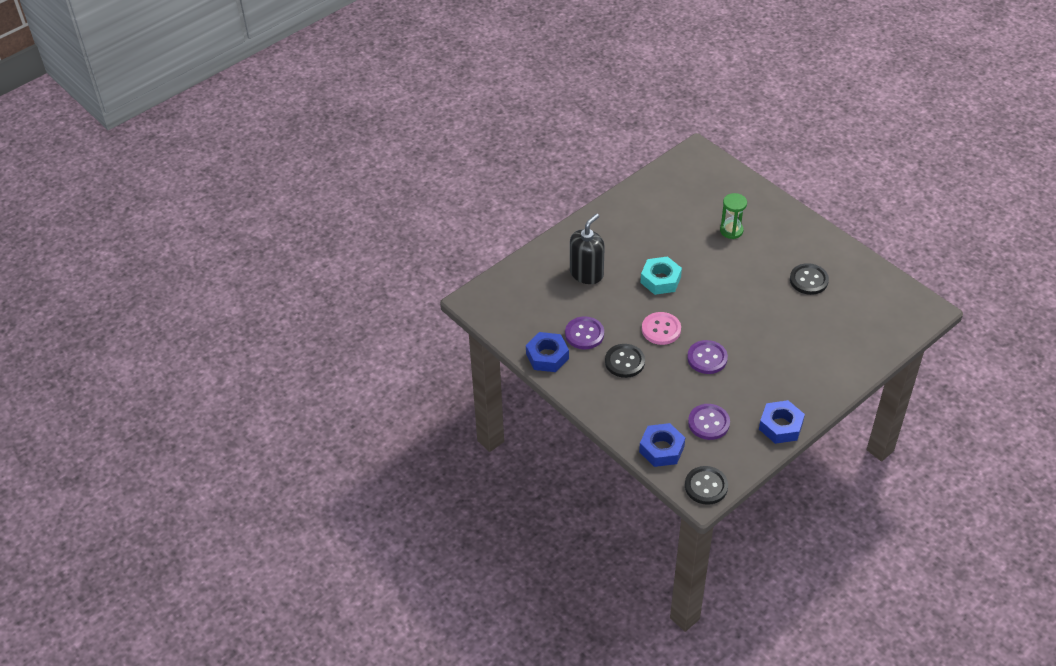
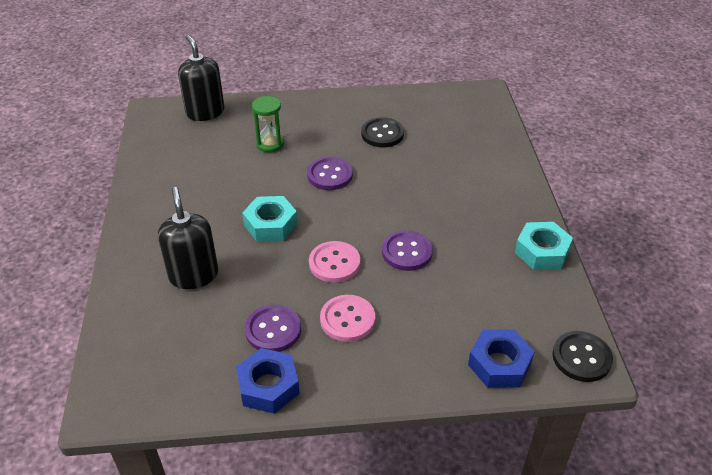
camera: 55 degrees left, 5 degrees down
(624, 362) = (347, 319): black button -> pink button
(708, 423) = (494, 302): purple button -> purple button (330, 175)
(725, 177) = (205, 112): none -> black soap dispenser
(780, 426) = (542, 251): blue nut -> turquoise nut

